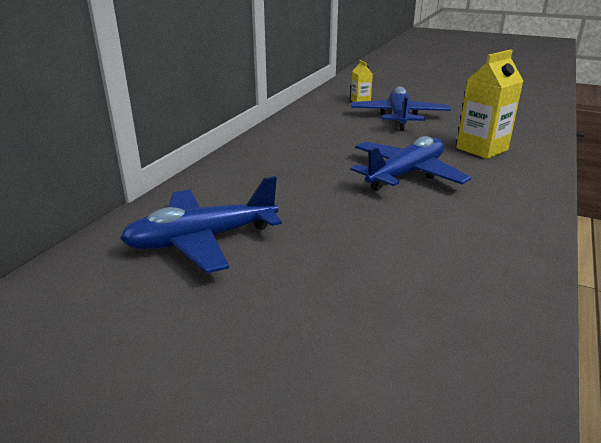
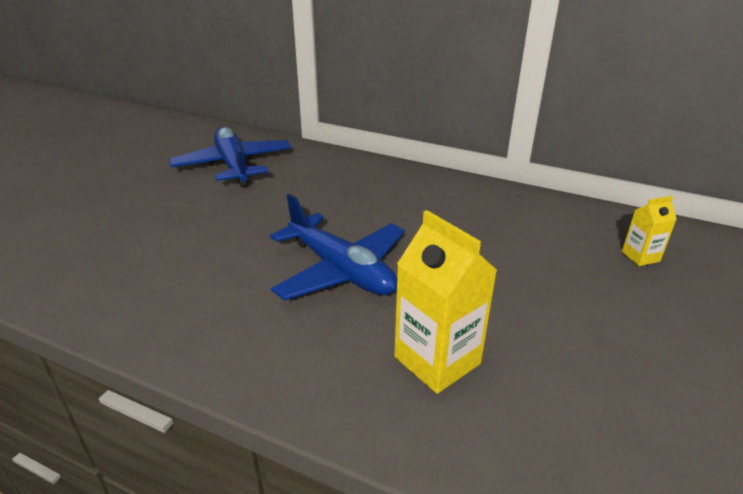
camera: 90 degrees right, 5 degrees up
(399, 117) = (573, 289): blue plane -> none

